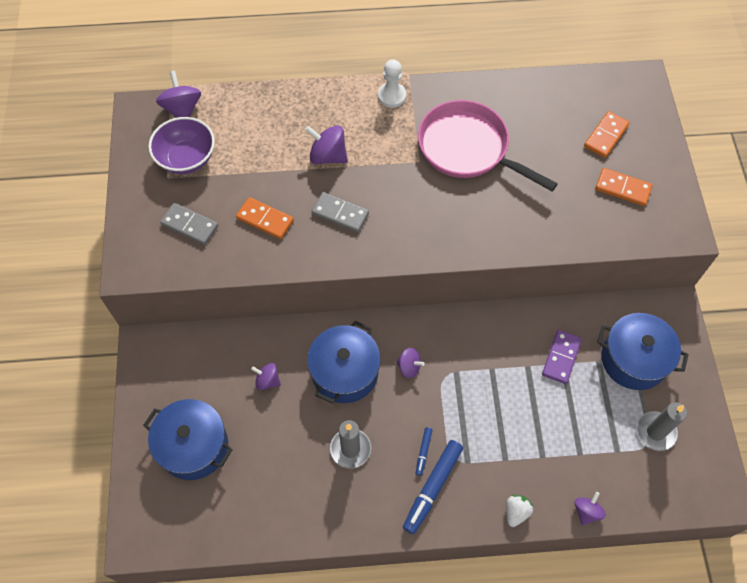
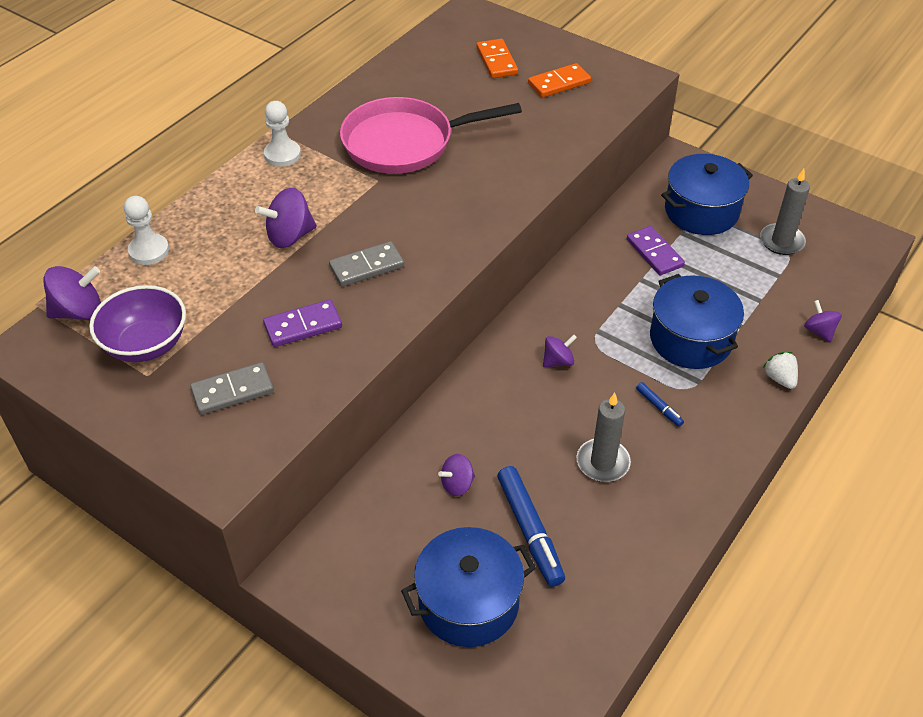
camera: 50 degrees left, 15 degrees down
(182, 109) = (79, 311): purple spinning top -> purple spinning top turned 135 degrees clockwise
(253, 100) = (149, 251): none -> white pawn
(265, 219) = (303, 326): orange domino -> purple domino
(345, 372) = (513, 414): blue pot -> blue pot (690, 339)
(432, 488) = (703, 424): blue marker -> blue marker (530, 531)

